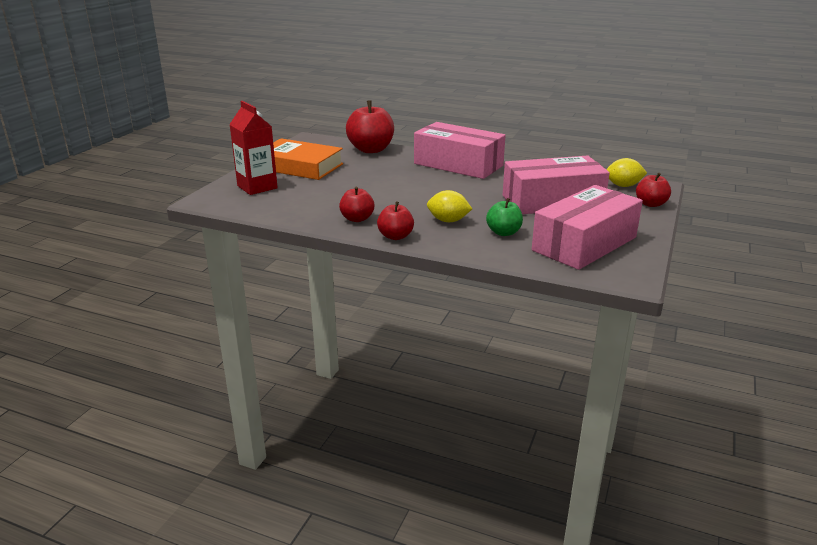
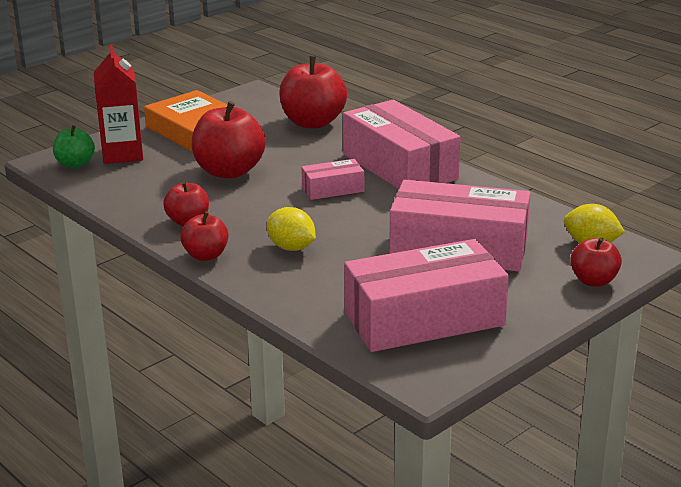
camera: 25 degrees right, 0 degrees up
(349, 185) = (229, 171): none -> red apple
(432, 183) = (333, 189): none -> pink box
(503, 232) = (340, 279): green apple -> green apple (75, 164)

